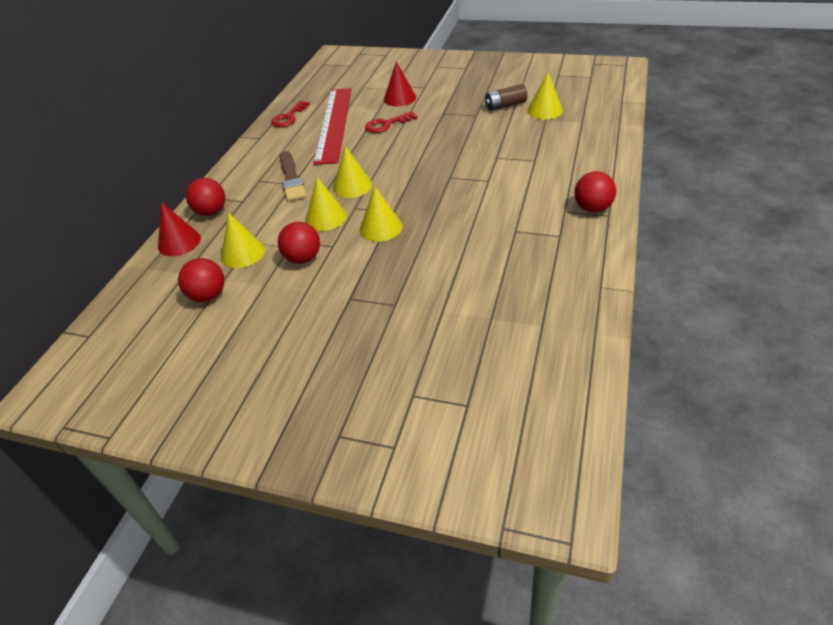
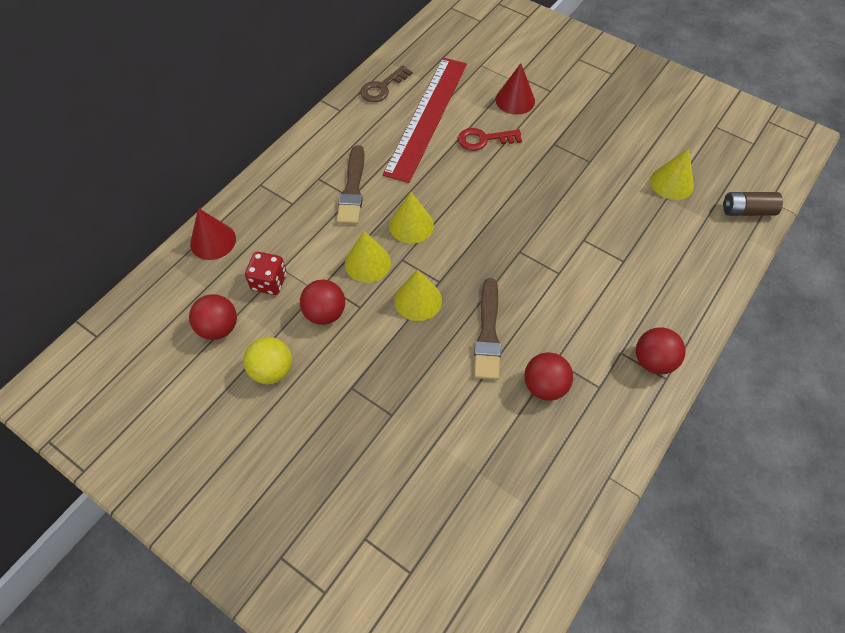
camera: 15 degrees right, 15 degrees up
(211, 212) = (256, 208): red ball -> red ball (544, 386)
(243, 253) = (269, 282): yellow cone -> red dice
(271, 308) = (272, 370): none -> yellow ball
(289, 117) = (382, 87): red key -> brown key
(451, 231) = (488, 333): none -> brown brush
(505, 106) = (630, 157): brown battery -> brown battery (747, 211)

